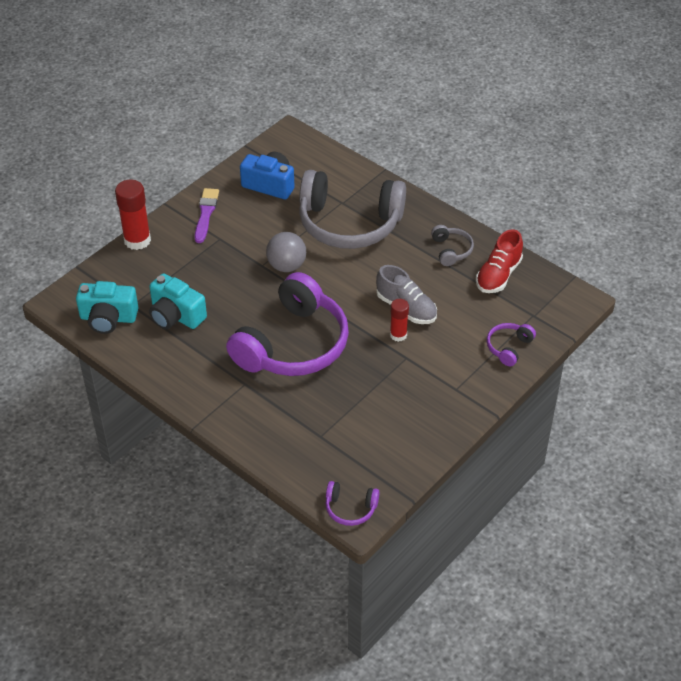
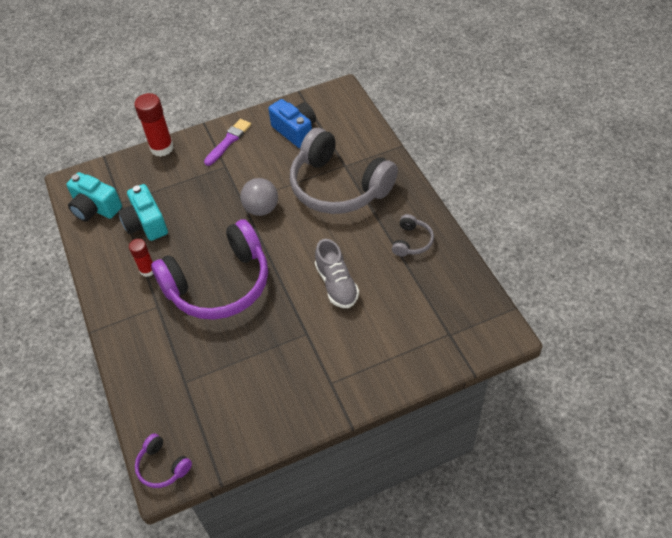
camera: 30 degrees right, 5 degrees up
(398, 335) = (313, 308): red glue stick -> red glue stick (147, 270)
(498, 275) = (440, 281): red shoe -> none
(508, 347) = (405, 359): purple headphones -> none

